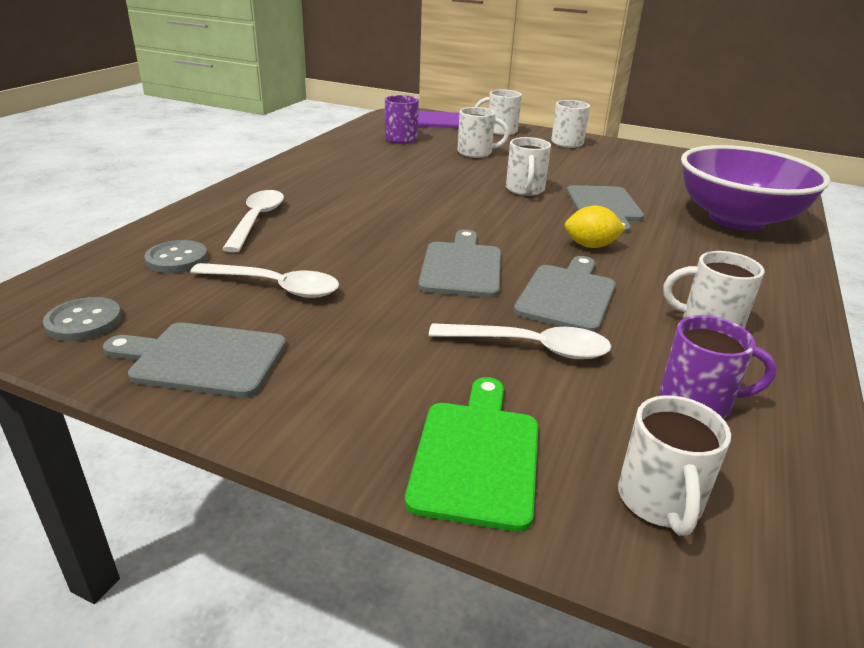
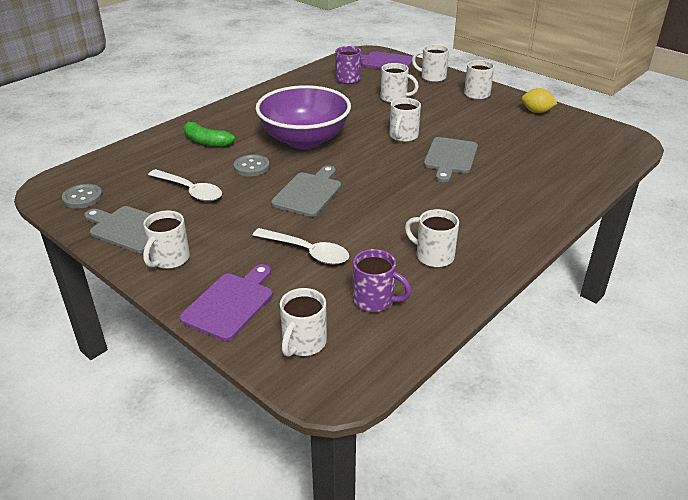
camera: 20 degrees right, 5 degrees up
(177, 259) = (146, 164): grey button -> grey button (251, 167)
(256, 220) = (206, 141): white spoon -> green banana
(310, 398) = (169, 259): none -> white mug
(477, 456) = (230, 303): green cutting board -> purple cutting board
(567, 295) = (359, 222): grey cutting board -> none
(590, 246) = (408, 189): yellow lemon -> yellow lemon (536, 112)
(737, 219) = (544, 181): purple bowl -> purple bowl (304, 140)

